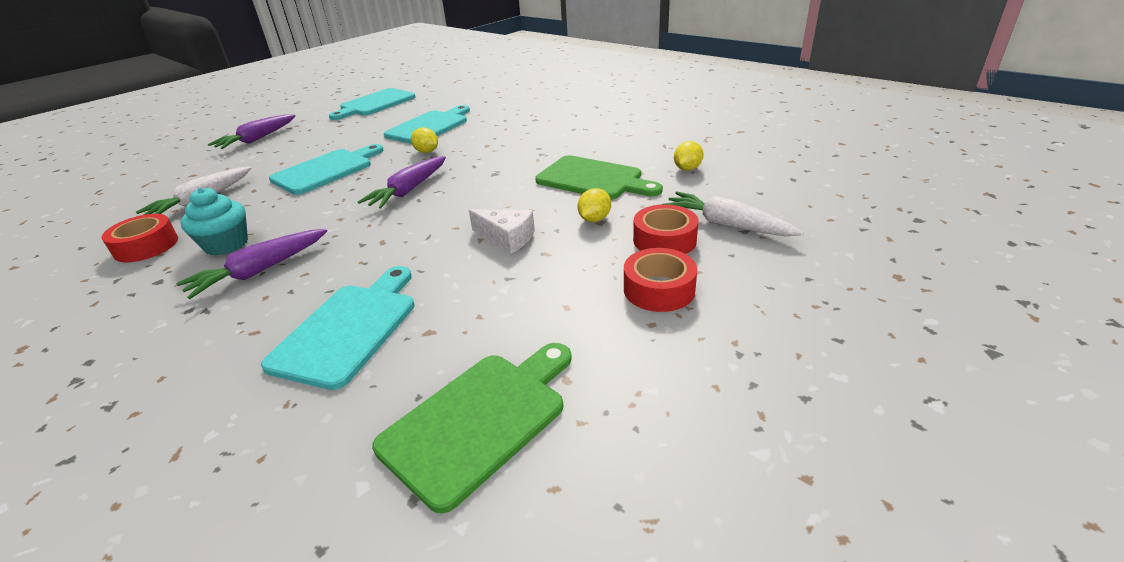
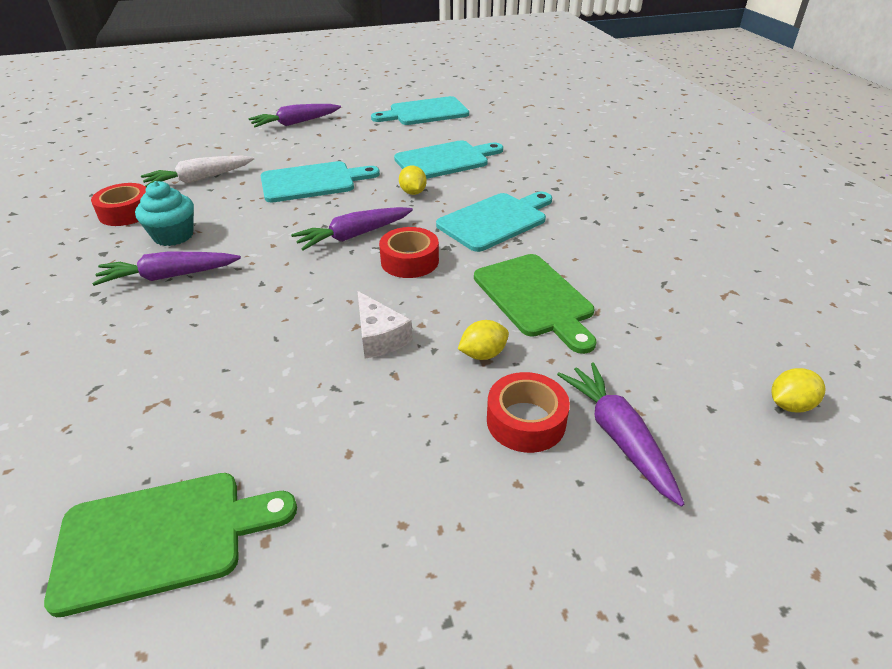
camera: 30 degrees right, 5 degrees up
(348, 329) = (168, 375): turquoise cutting board -> turquoise cutting board (495, 220)
(659, 289) = (453, 484): red tape -> red tape (409, 261)
(687, 169) = (656, 330): yellow lemon -> yellow lemon (789, 405)
(726, 225) = (618, 436): white carrot -> purple carrot

